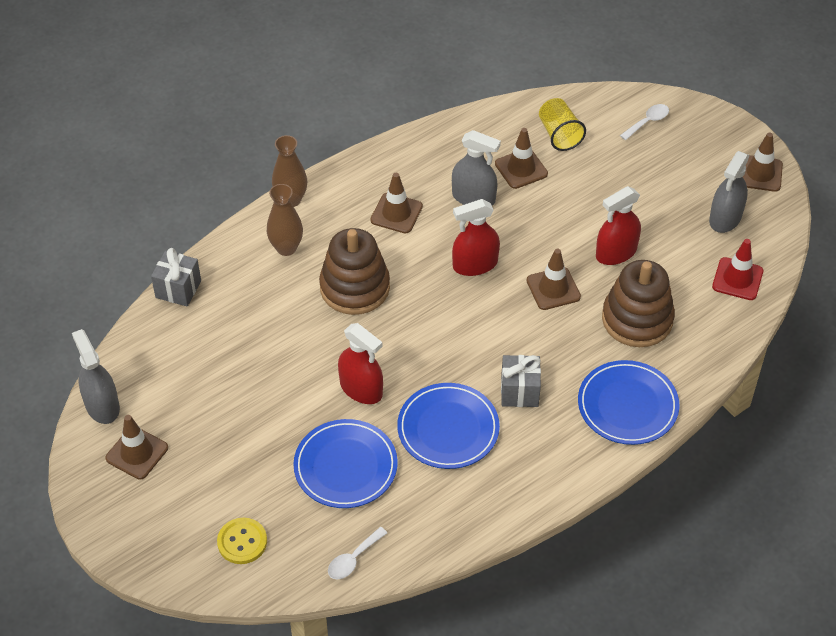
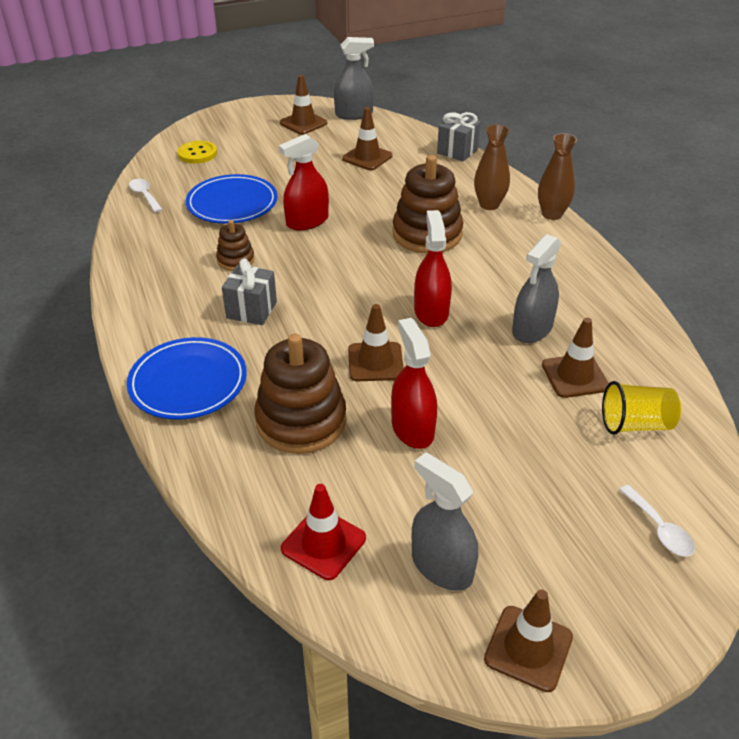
camera: 105 degrees right, 10 degrees down
(396, 213) = (519, 272): brown traffic cone -> brown traffic cone (367, 157)
(448, 429) = (235, 260): blue plate -> brown stacking toy

